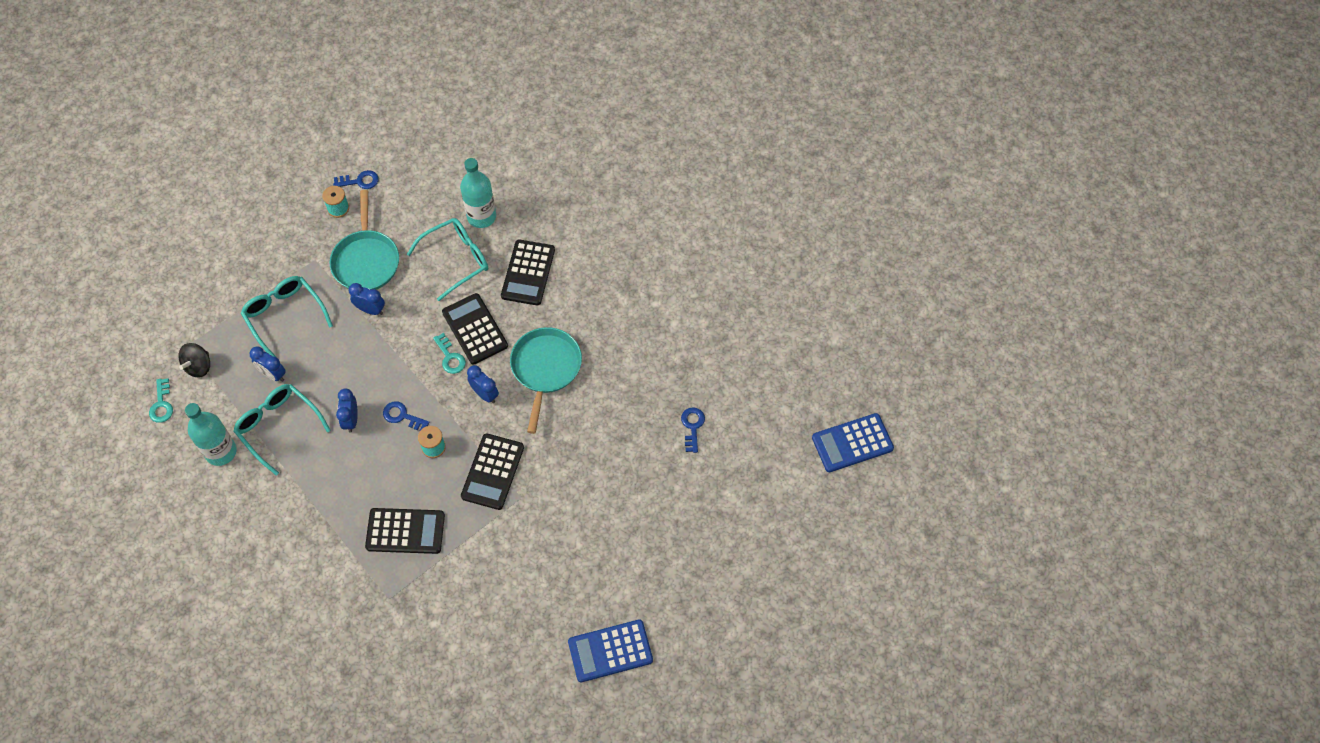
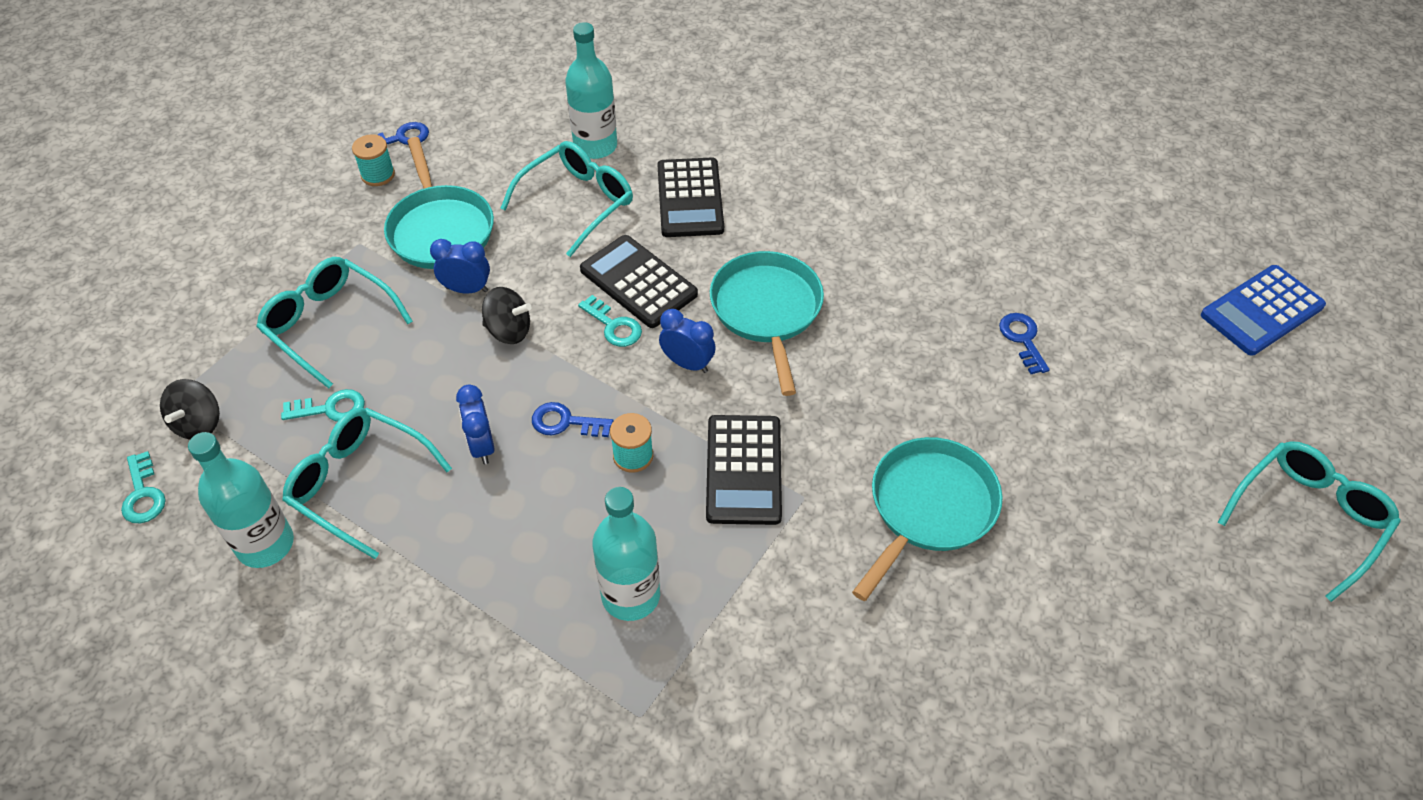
camera: 15 degrees left, 10 degrees down
(273, 374) = (330, 408): blue clock -> turquoise key
(387, 346) = (509, 331): none -> black spinning top
(405, 531) = (630, 596): black calculator -> turquoise bottle
(587, 521) = (929, 508): none -> turquoise pan
(610, 651) = (1065, 707): blue calculator -> none
(801, 583) = (1307, 519): none -> turquoise glasses

